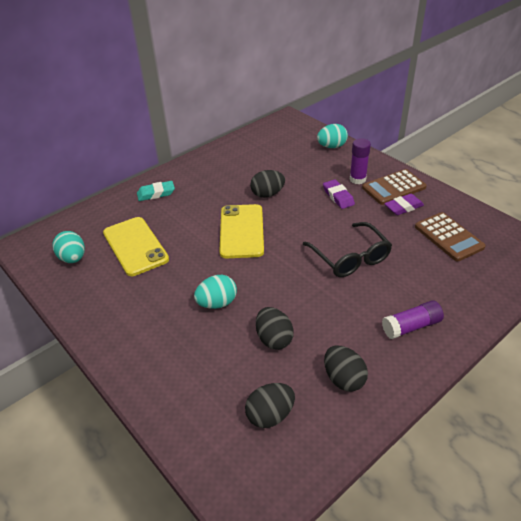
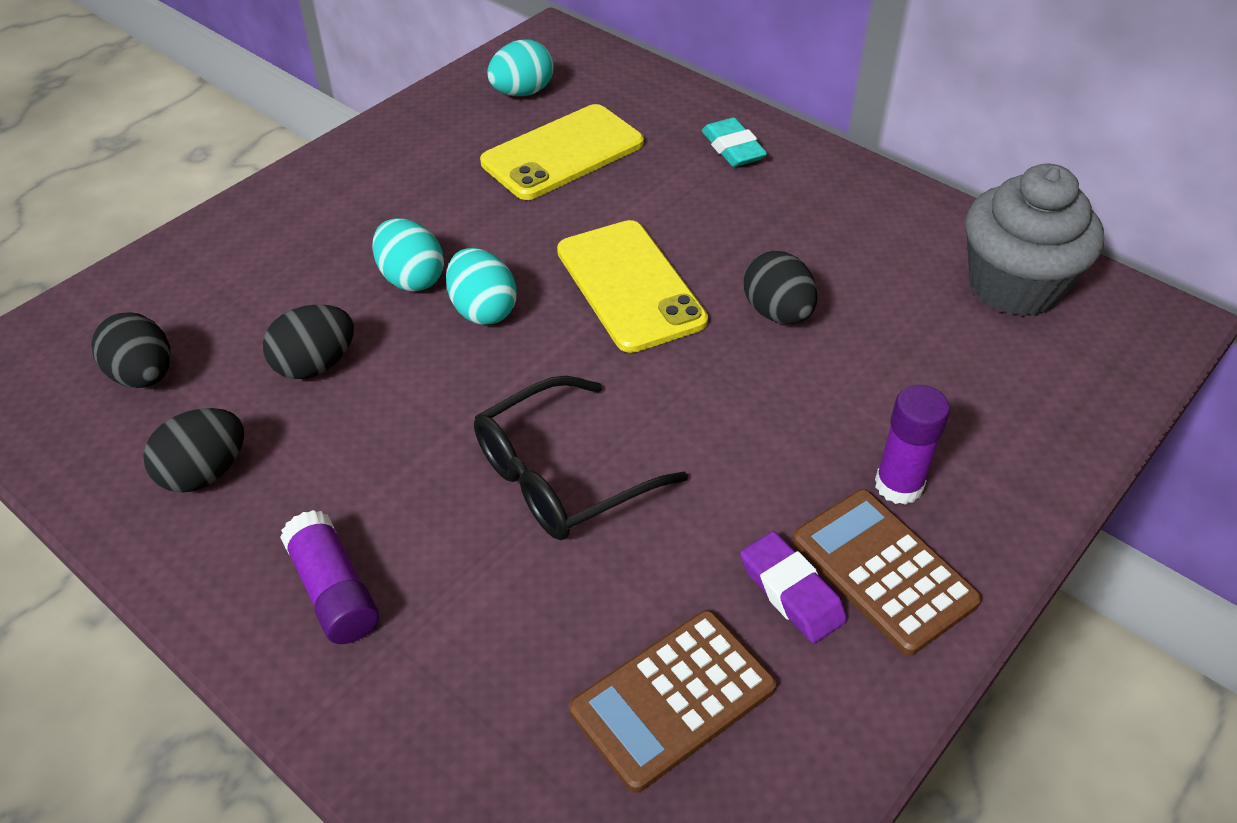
camera: 80 degrees right, 5 degrees up
(241, 231) = (630, 286): yellow phone -> yellow phone turned 75 degrees clockwise
(265, 141) = (1014, 285): none -> grey cupcake
(331, 146) = (1048, 422): turquoise egg -> turquoise egg (483, 310)
(338, 197) = (803, 445): purple eraser -> none

